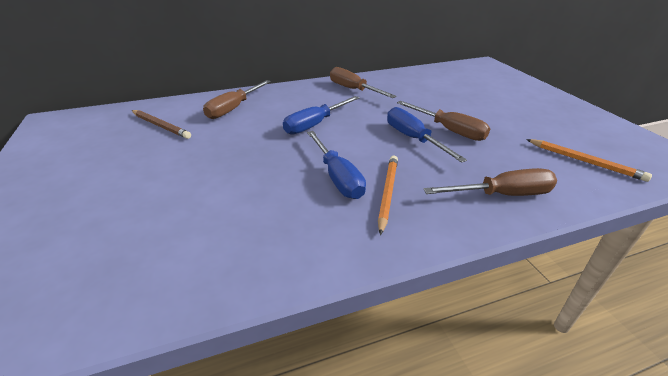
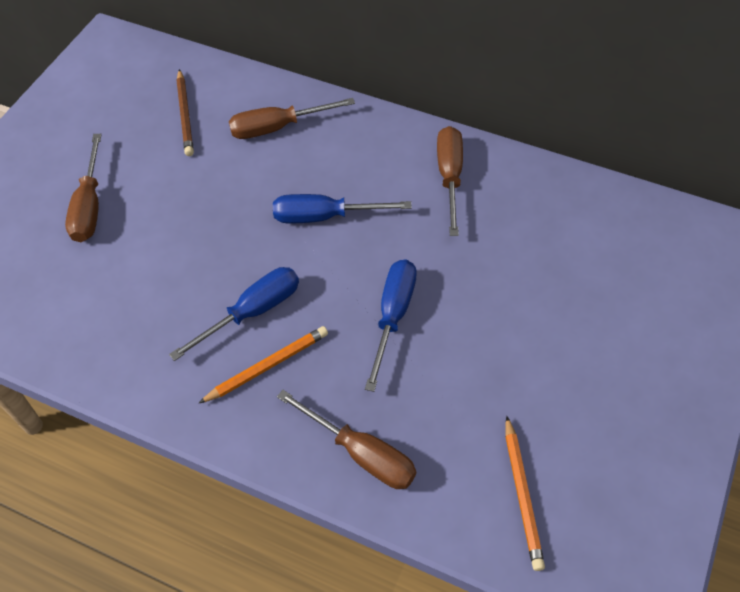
camera: 45 degrees right, 20 degrees up
(337, 177) = (252, 312): blue screwdriver -> blue screwdriver turned 150 degrees counterclockwise
(449, 130) = (452, 333): brown screwdriver -> brown screwdriver (90, 206)

